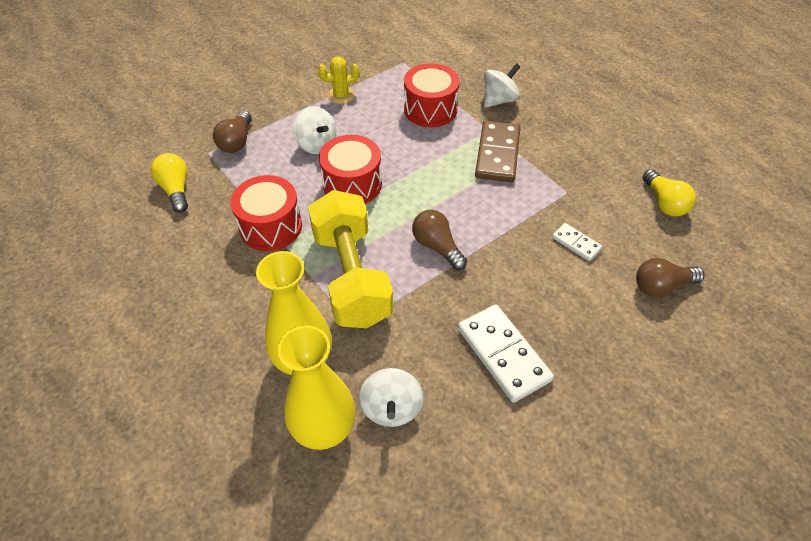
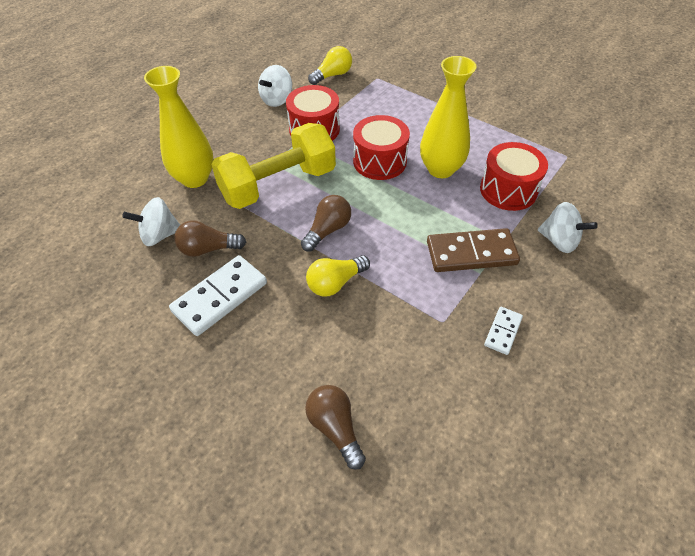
camera: 75 degrees right, 0 degrees up
(236, 141) = (397, 87): brown light bulb -> brown light bulb (208, 249)
(316, 144) = (417, 129): white spinning top -> white spinning top (277, 100)
(324, 429) = (139, 203): yellow vase -> yellow vase (441, 169)
(341, 95) = (489, 128): yellow cactus -> none
(576, 243) = (370, 338): white domino -> white domino (502, 331)
(664, 203) = (471, 425): yellow light bulb -> yellow light bulb (335, 283)

